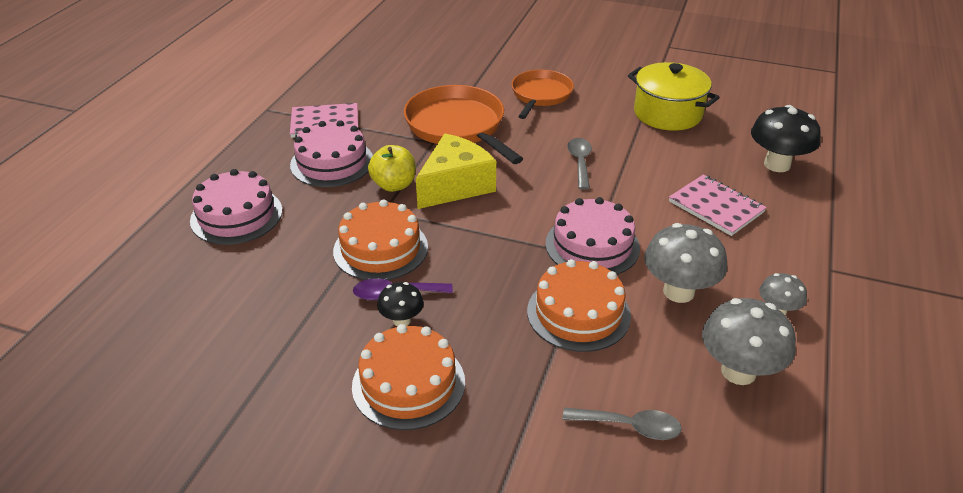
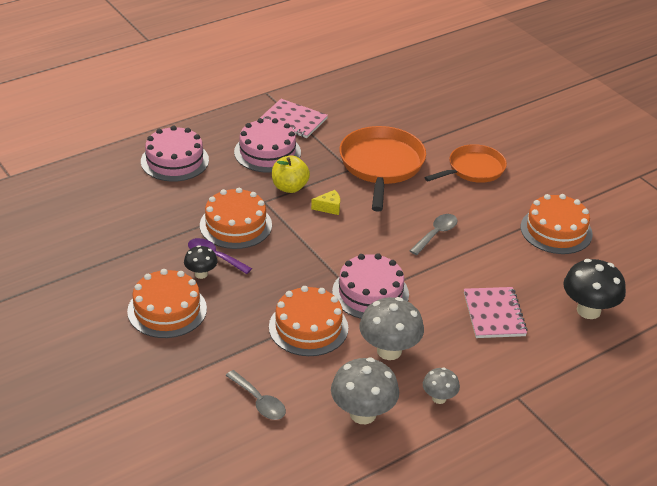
camera: 35 degrees right, 0 degrees up
(455, 185) = (329, 207): yellow cheese -> yellow cheese, size x0.43
(667, 113) = (556, 230): yellow pot -> orange cake

